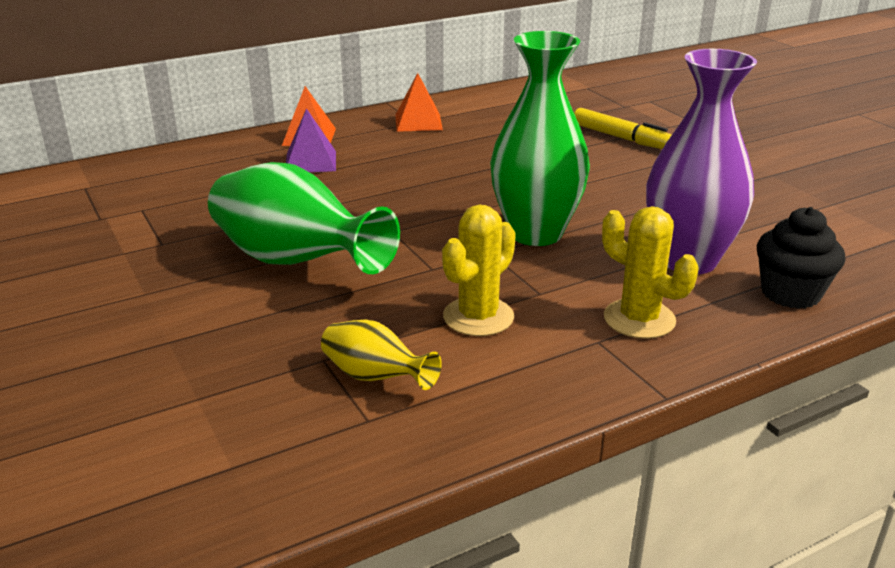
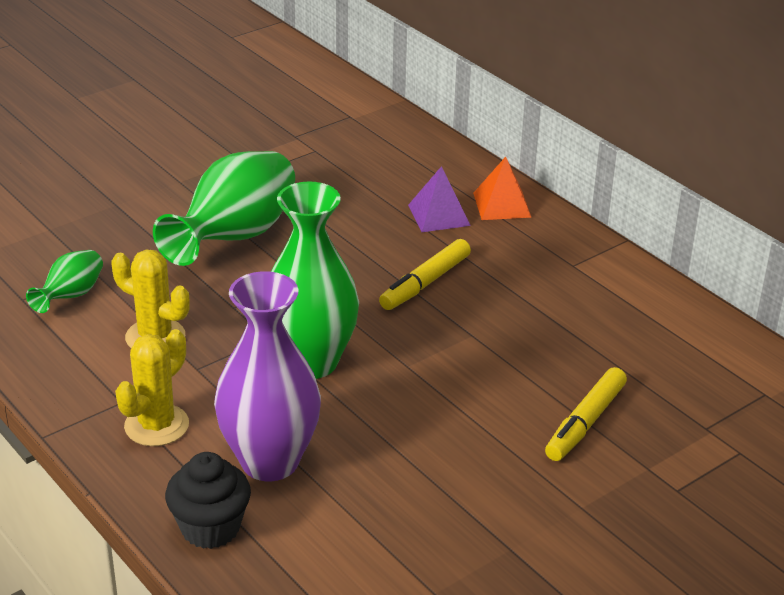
camera: 80 degrees right, 5 degrees up
(375, 377) = (71, 296): yellow vase -> green vase
(418, 122) = (572, 267): orange pyramid -> none
(421, 176) = (425, 283): none -> yellow marker

